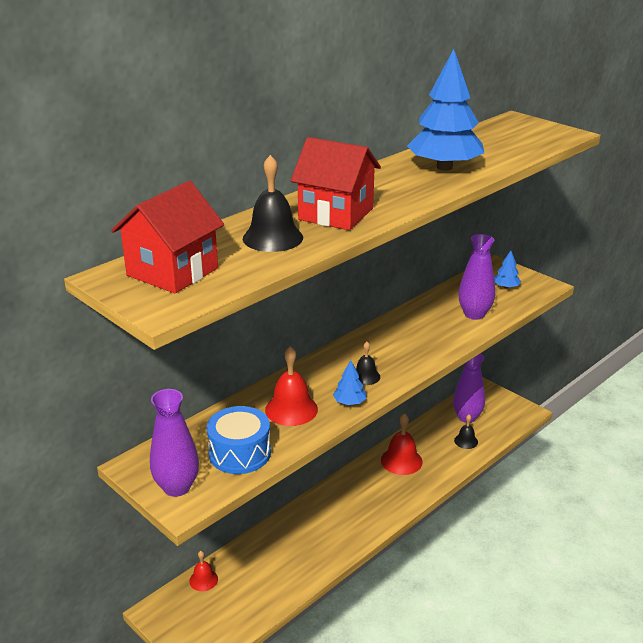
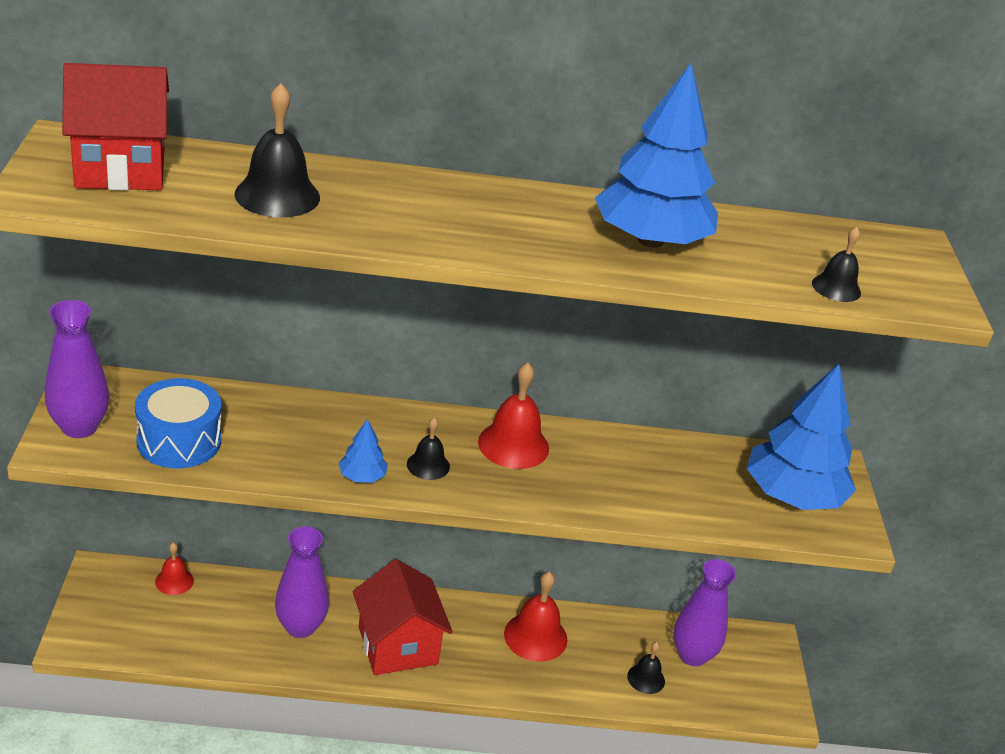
camera: 40 degrees right, 5 degrees up
(291, 409) = (297, 439): red bell -> red bell (513, 445)
(336, 214) = (396, 212): red house -> red house (398, 645)
(474, 314) = (685, 495): purple vase -> purple vase (300, 626)
(506, 287) = (793, 495): blue tree -> blue tree, size x2.31
(533, 147) = (836, 288): none -> black bell

